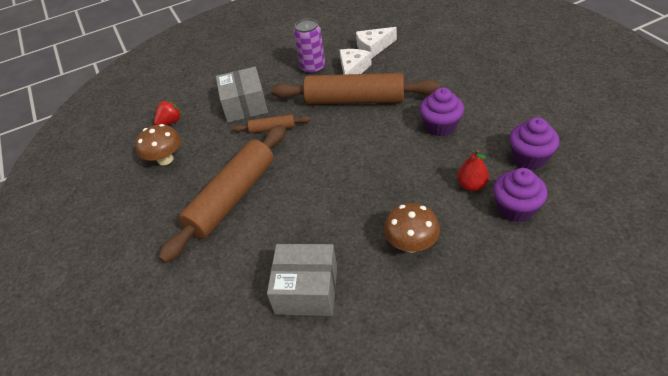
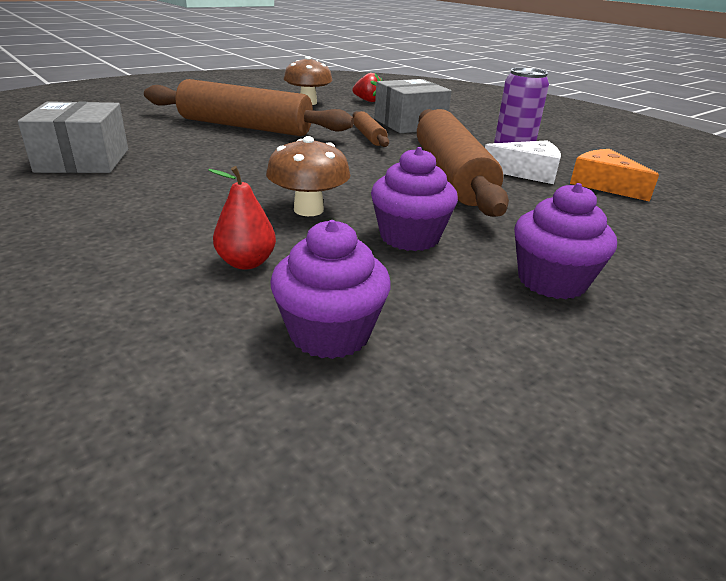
camera: 70 degrees right, 15 degrees down
(373, 47) = (604, 185): white cheese -> orange cheese
(411, 244) = (125, 214): brown mushroom -> brown mushroom (308, 210)
(516, 208) = (171, 307): purple cupcake -> purple cupcake (552, 281)

